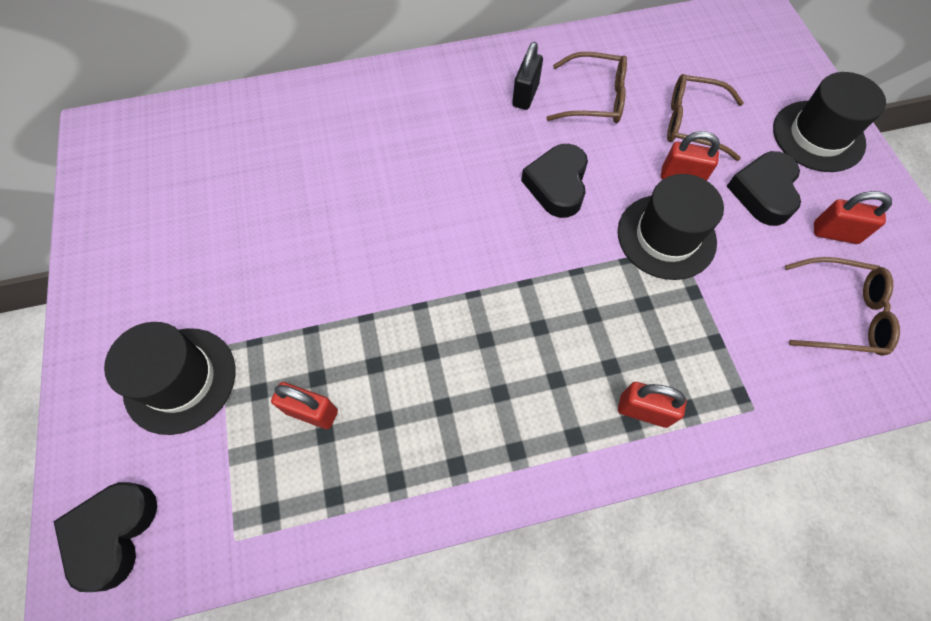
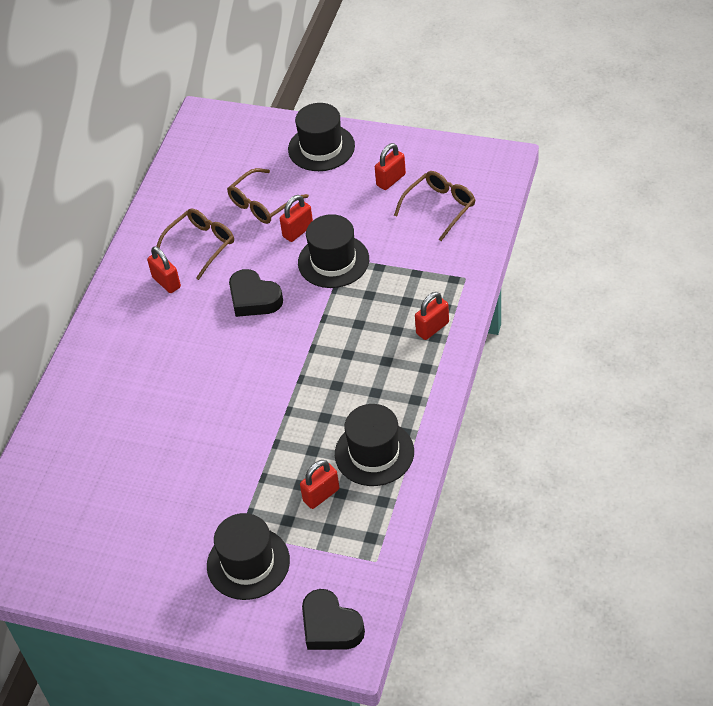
camera: 55 degrees left, 15 degrees down
(405, 443) = (374, 453): none -> black hat
(525, 95) = (166, 282): black padlock -> red padlock
(763, 192) = (339, 197): black heart -> none

